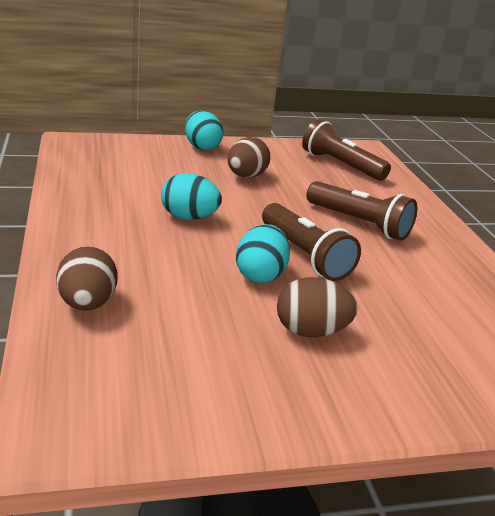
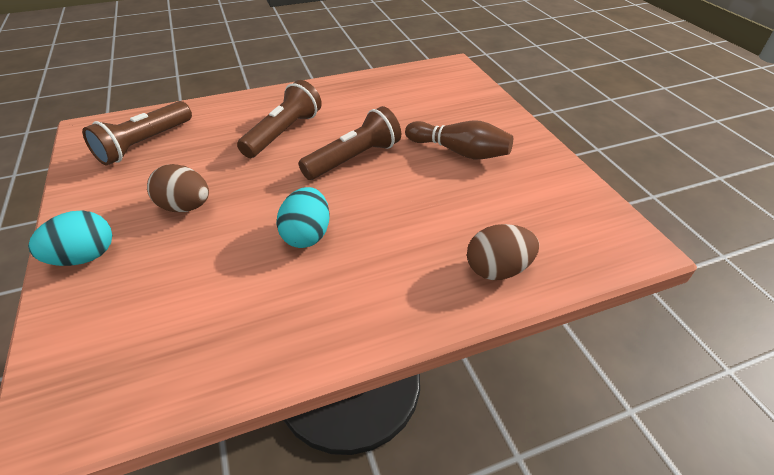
camera: 95 degrees left, 15 degrees up
(260, 275) = (397, 179): turquoise egg -> none
(311, 331) = (459, 152): brown egg -> brown bowling pin

